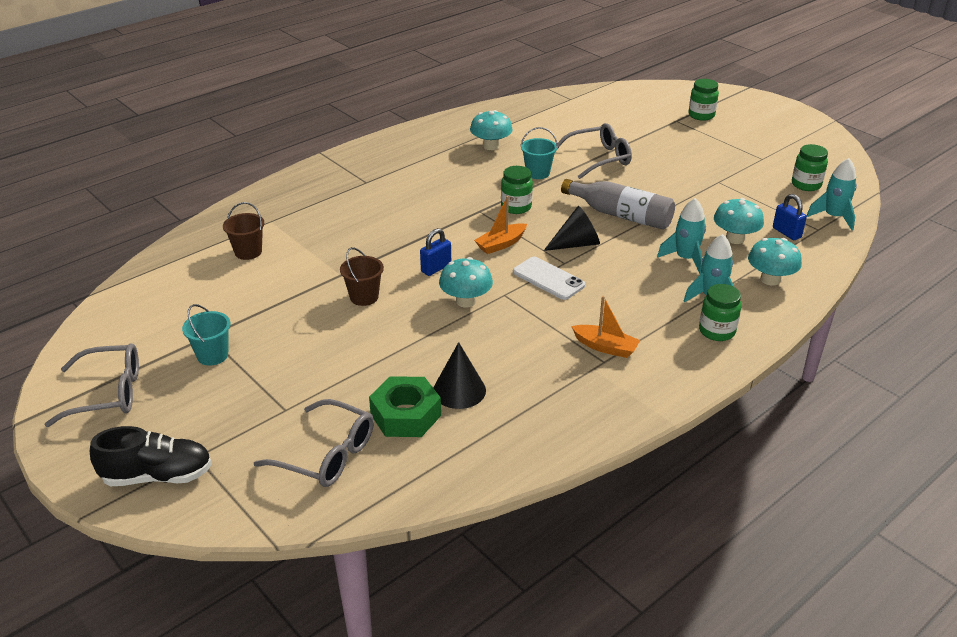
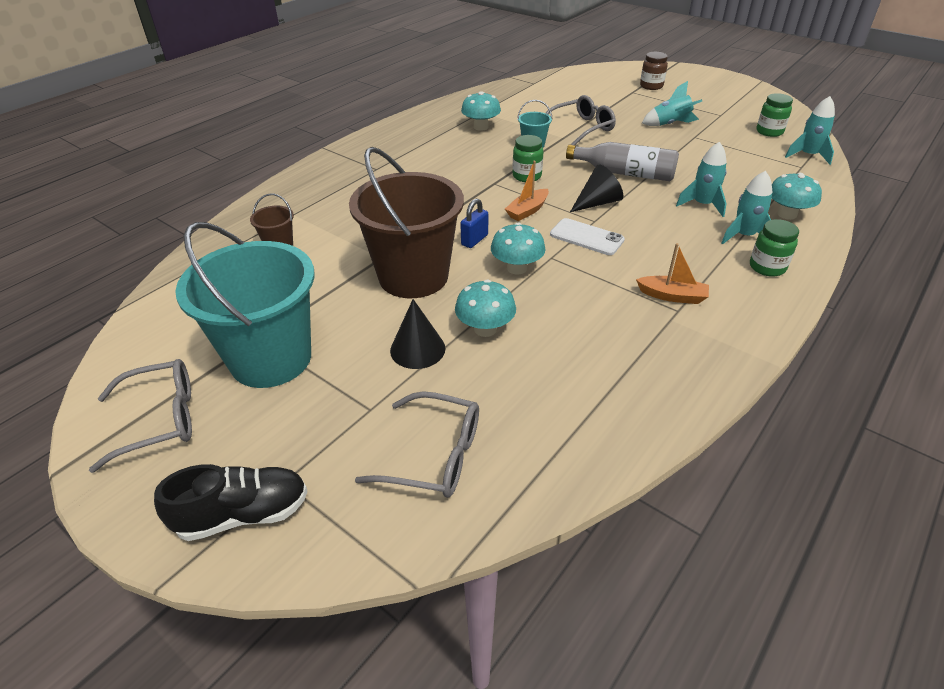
camera: 10 degrees left, 5 degrees up
(212, 355) = (271, 359): turquoise bucket -> turquoise bucket, size x2.38
(364, 297) = (413, 276): brown bucket -> brown bucket, size x2.38
(405, 415) = (503, 396): green nut -> none
(459, 390) = (548, 360): black cone -> black cone (417, 349)
(699, 164) = (670, 124): none -> turquoise rocket
(701, 115) = (651, 86): green jar -> brown jar
(735, 238) = (735, 182): turquoise mushroom -> turquoise mushroom (485, 329)
(786, 233) = (777, 173): blue padlock -> none

